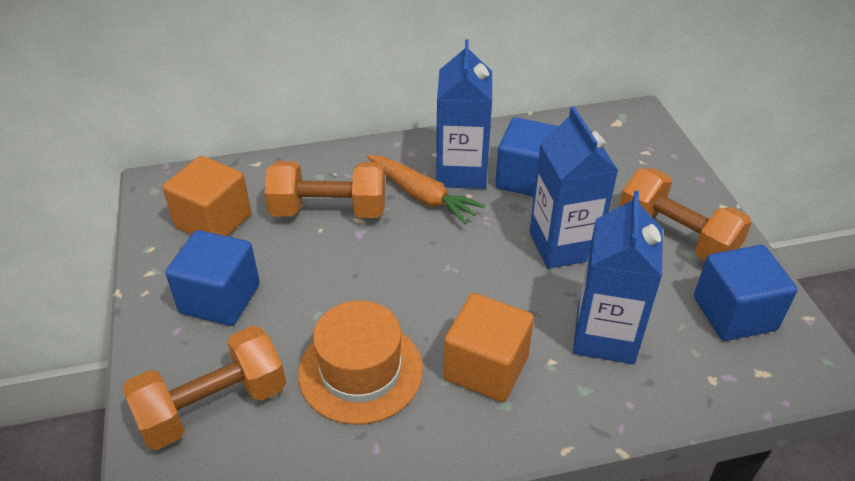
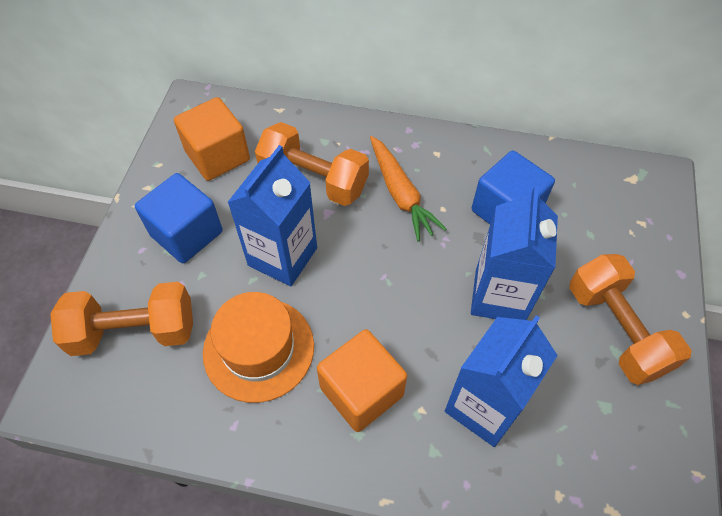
camera: 25 degrees right, 15 degrees up
(461, 172) = (449, 182): blue carton -> blue carton (282, 256)
(734, 313) = (623, 437): blue cube -> none

